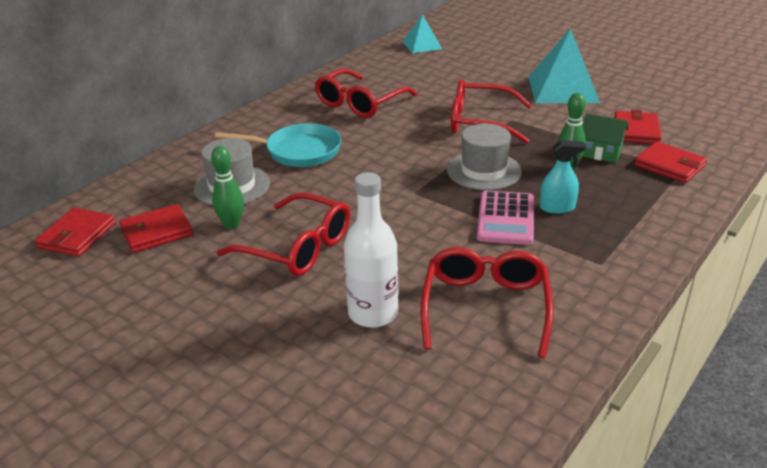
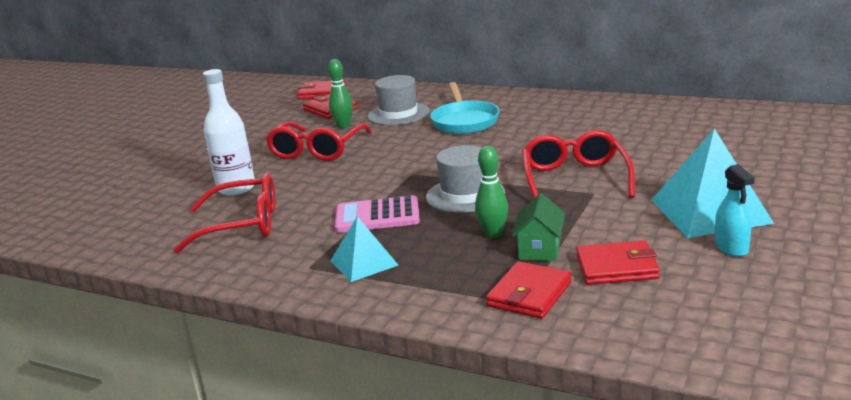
camera: 80 degrees right, 10 degrees down
(359, 103) = (577, 123): red glasses -> none
(422, 45) = (764, 121): turquoise pyramid -> turquoise pyramid (364, 263)
(557, 208) = (404, 237): turquoise spray bottle -> turquoise spray bottle (731, 247)

